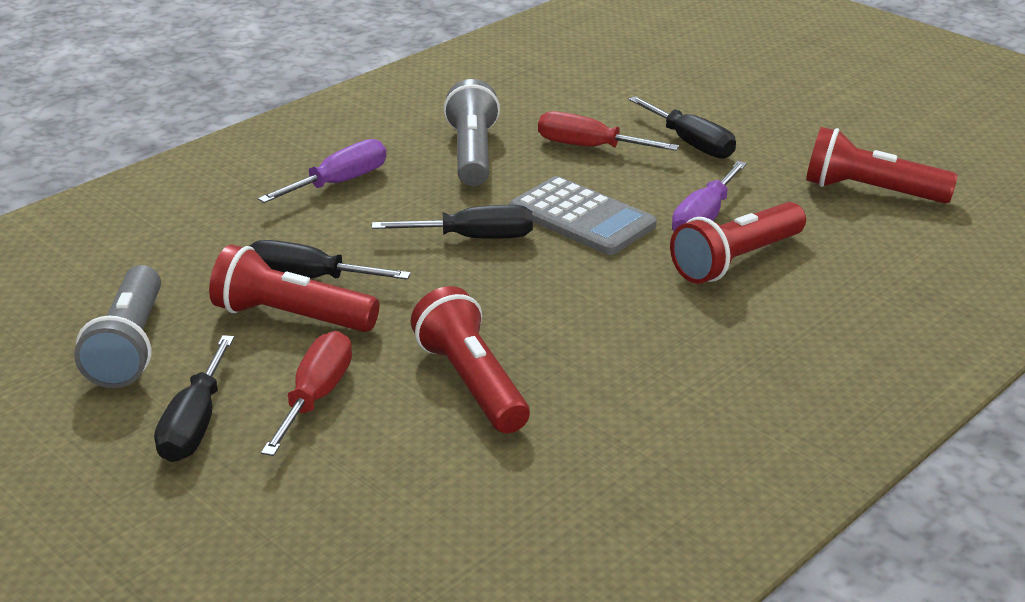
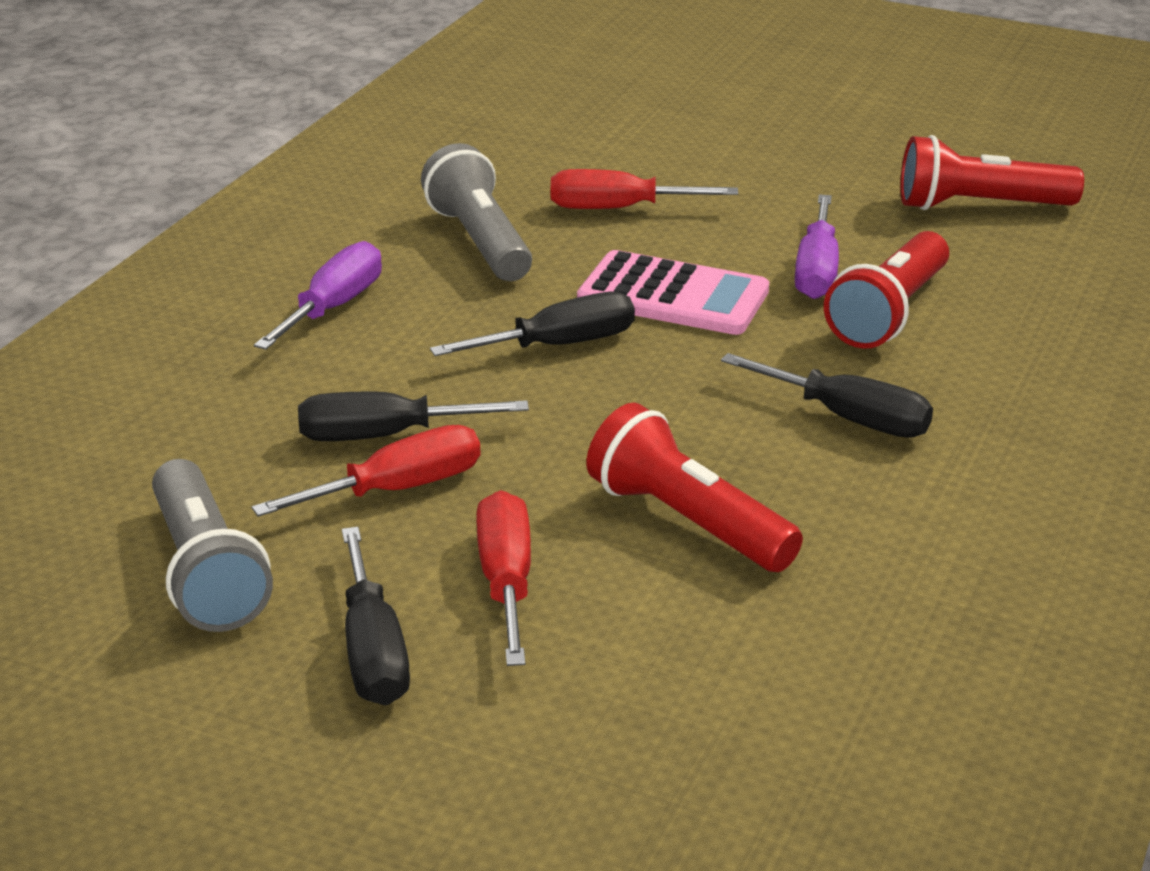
camera: 20 degrees left, 0 degrees up
(291, 317) = (398, 489): red flashlight -> red screwdriver
(582, 218) = (673, 296): grey calculator -> pink calculator
(691, 143) = (737, 184): black screwdriver -> black screwdriver (848, 418)

